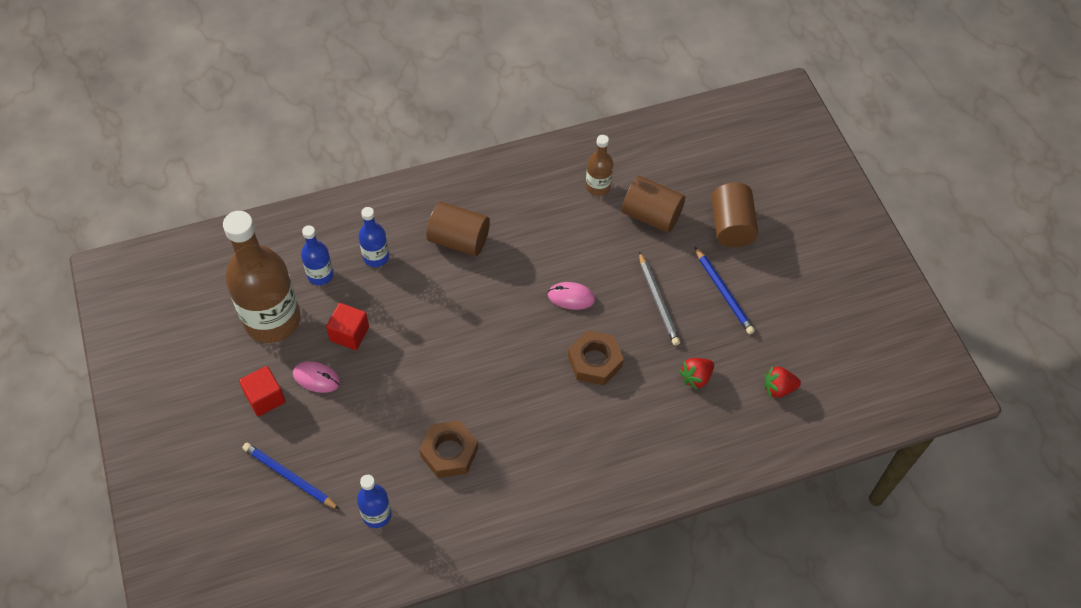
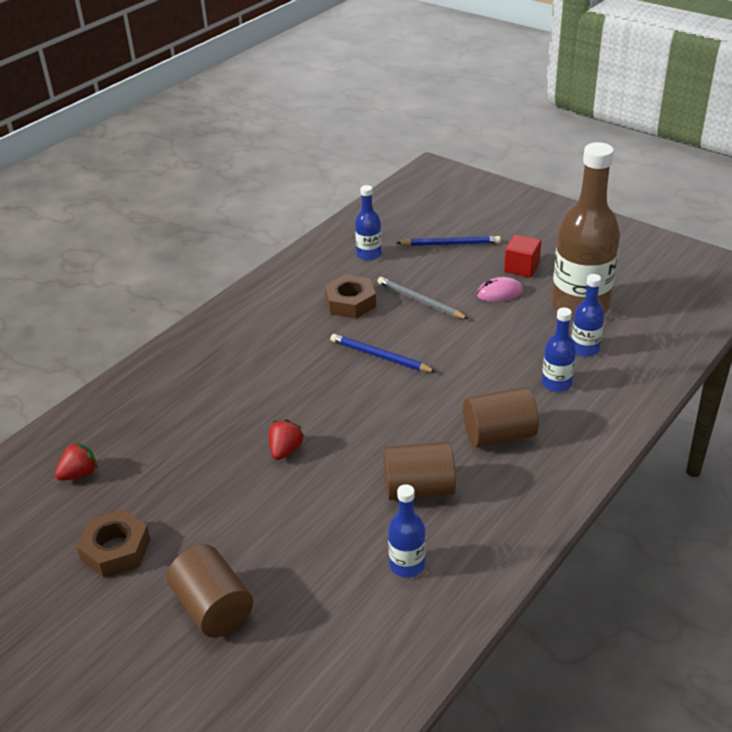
camera: 150 degrees right, 20 degrees down
(349, 334) = (509, 327): red cube -> none
(571, 297) = (343, 445): pink mouse -> none
(595, 361) = (279, 409): brown nut -> brown nut (116, 549)
(598, 186) = (407, 565): brown bottle -> blue bottle
(651, 215) = (319, 567): brown cylinder -> brown cylinder (419, 489)
(658, 301) = (251, 486): grey pencil -> grey pencil (420, 301)
(696, 377) = (171, 443): red strawberry -> red strawberry (285, 450)
(723, 292) = (183, 530): blue pencil -> blue pencil (380, 356)

